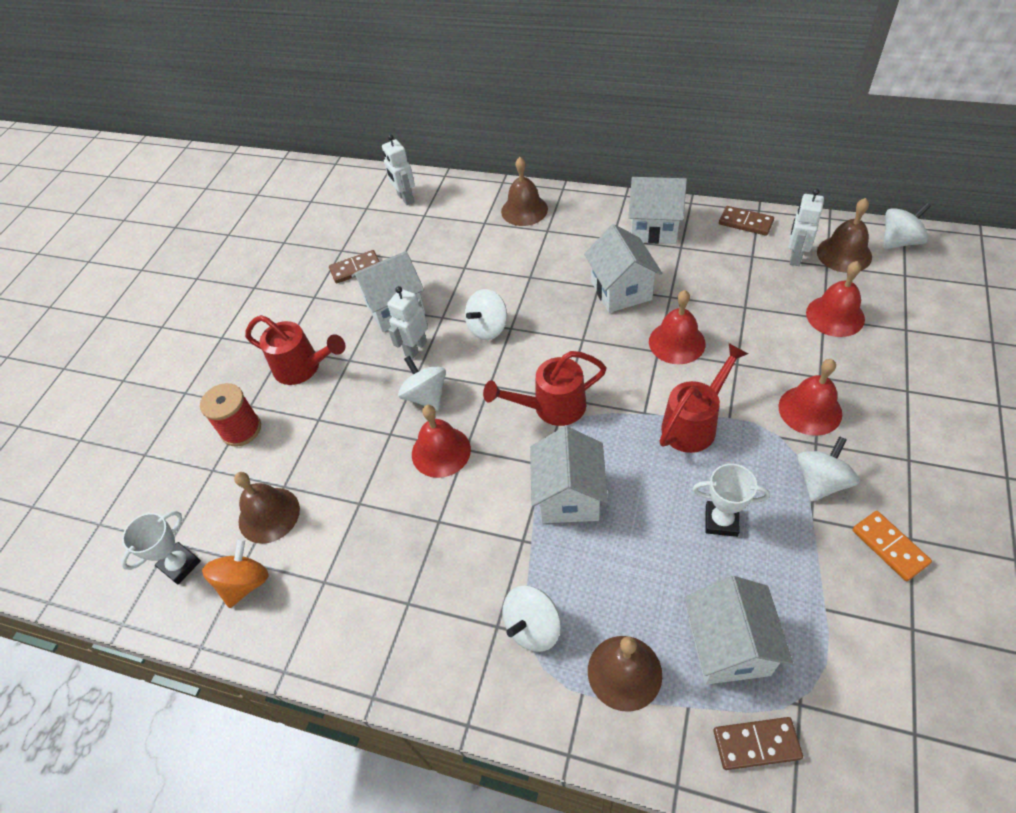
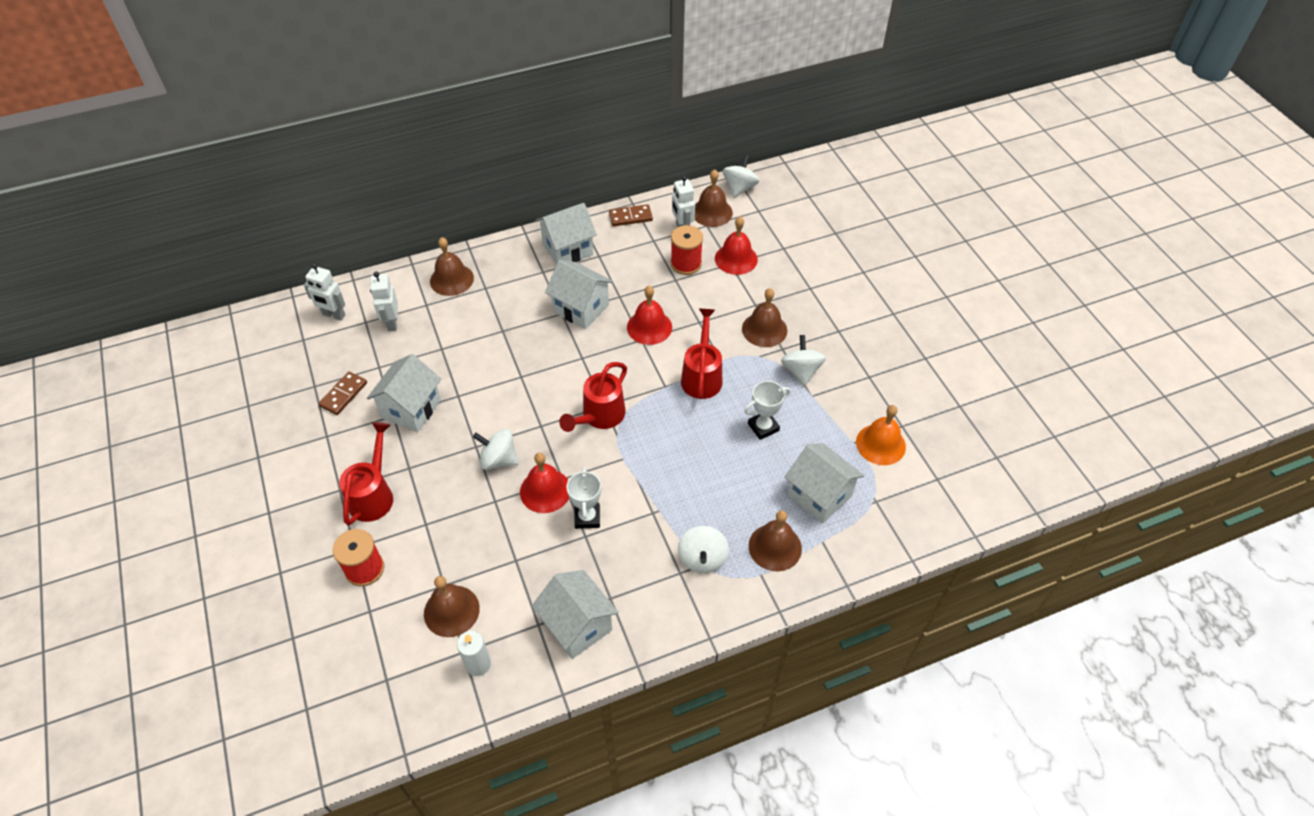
camera: 45 degrees left, 0 degrees up
(180, 565) = (412, 688): white trophy -> white trophy (587, 517)
(245, 583) = (478, 664): orange spinning top -> white candle
(303, 368) = (373, 495): red watering can -> red watering can turned 60 degrees counterclockwise
(415, 348) = (457, 430): white robot -> white robot (392, 323)
(488, 328) = (503, 385): white spinning top -> none
(569, 496) = (659, 467): white house -> white house (577, 625)
(756, 744) = (869, 536): brown domino -> none
(770, 295) = (686, 264): none -> red spool
(810, 410) = (764, 329): red bell -> brown bell
(863, 634) = (880, 444): none -> orange bell
(889, 547) = (862, 388): orange domino -> none

